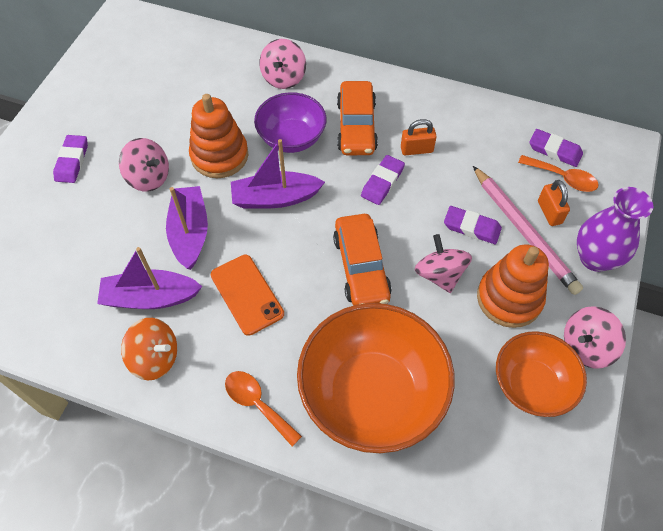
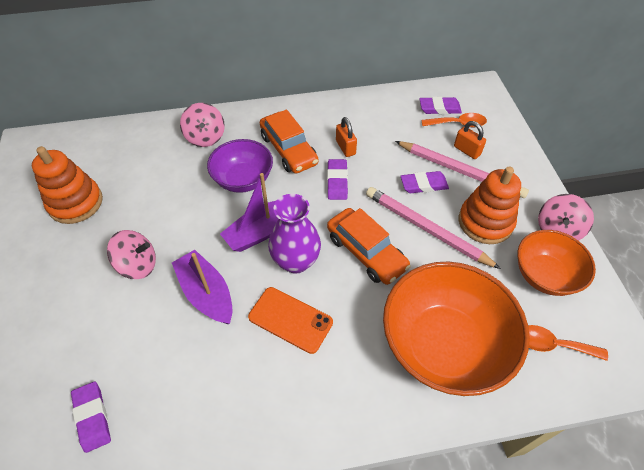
camera: 30 degrees left, 5 degrees down
(72, 161) = (52, 284): purple eraser -> purple eraser (92, 417)
(150, 297) = (207, 367): purple boat -> none
(155, 357) = (246, 417): orange spinning top -> none
(219, 155) = (191, 219): orange stacking toy -> orange stacking toy (76, 203)
(257, 404) = (361, 406): orange spoon -> orange spoon (553, 345)
(416, 149) = (345, 147): orange padlock -> orange padlock turned 75 degrees counterclockwise
(439, 274) = (426, 229): pink spinning top -> pink pencil
(595, 258) = (518, 167): purple vase -> purple vase (296, 261)

